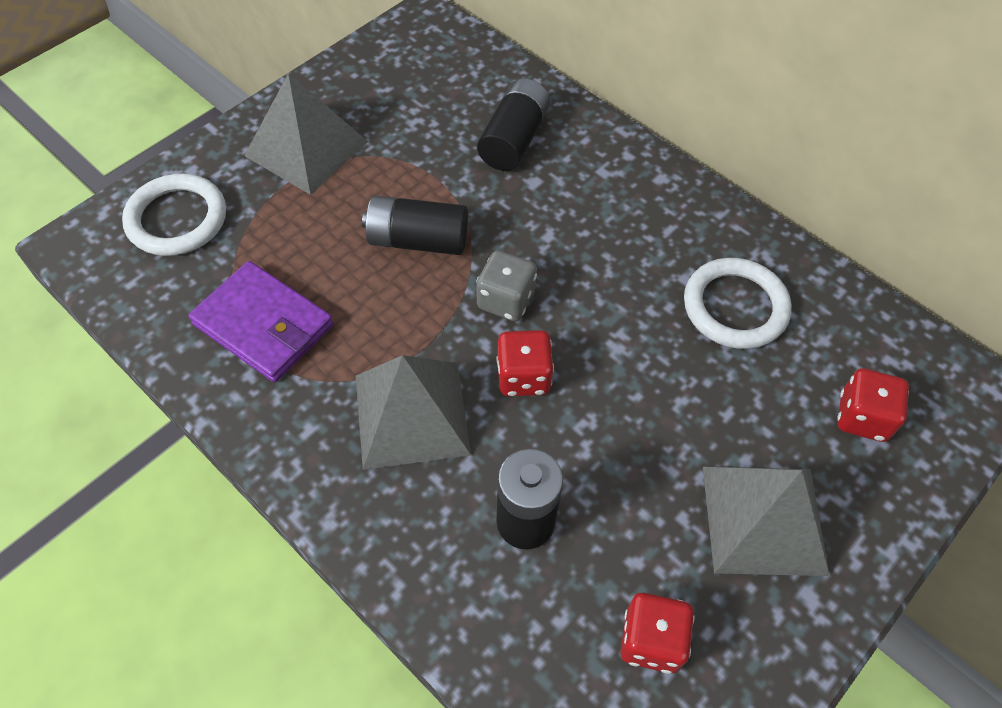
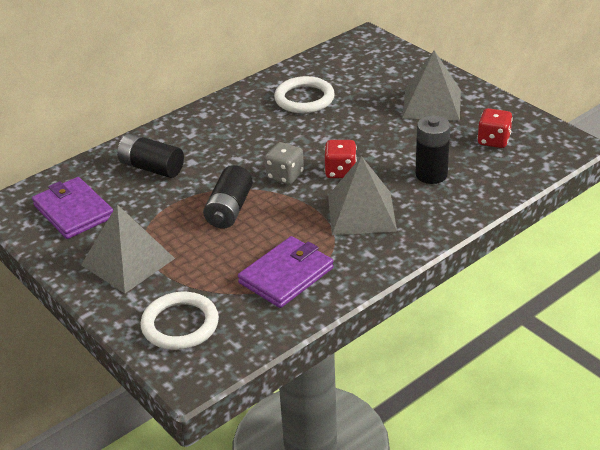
camera: 80 degrees left, 20 degrees down
(412, 79) = (73, 211): none -> purple wallet
(862, 417) = (377, 70): red dice -> none

